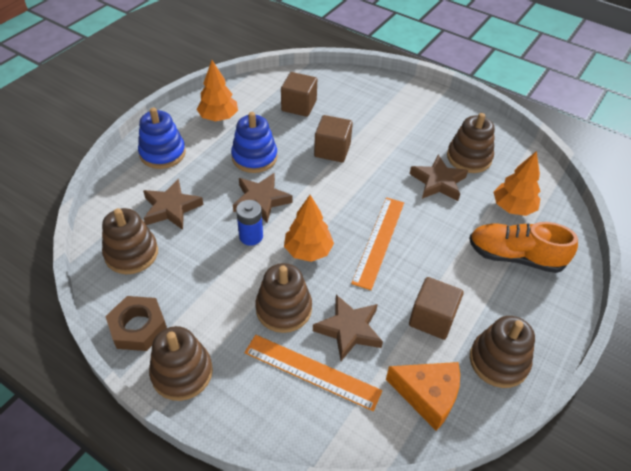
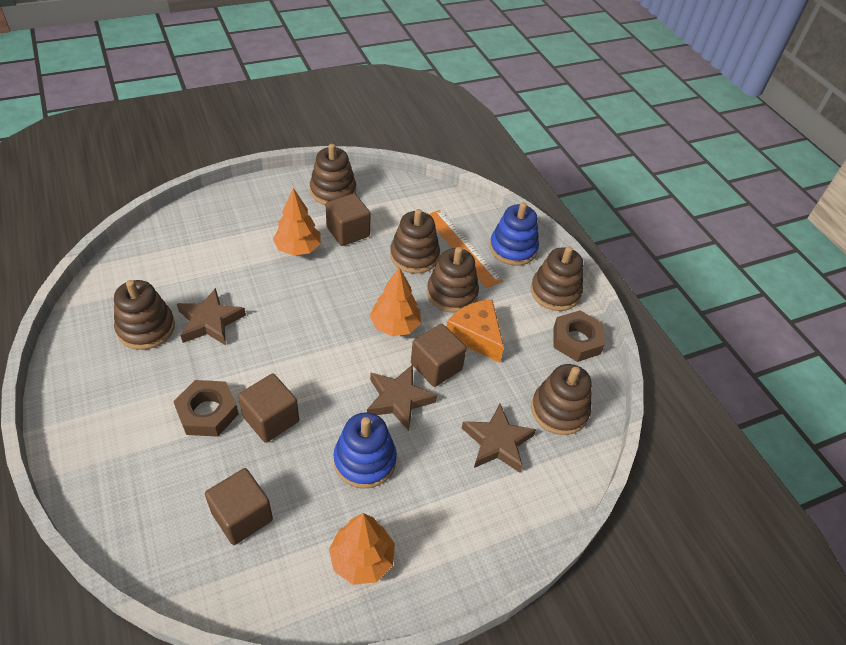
camera: 150 degrees left, 0 degrees up
(162, 153) = (470, 533): blue stacking toy -> blue stacking toy (513, 249)
(251, 236) = (436, 366): blue battery -> brown cube
(349, 330) = (414, 256): brown star -> brown stacking toy
(372, 136) = (207, 412): none -> brown nut
(379, 241) = (327, 301): orange ruler -> none
(427, 395) = (398, 200): orange cheese -> orange cheese (476, 336)
(513, 207) = (180, 264): orange tree -> orange tree (298, 249)
(515, 256) = (235, 233): orange shoe -> none

